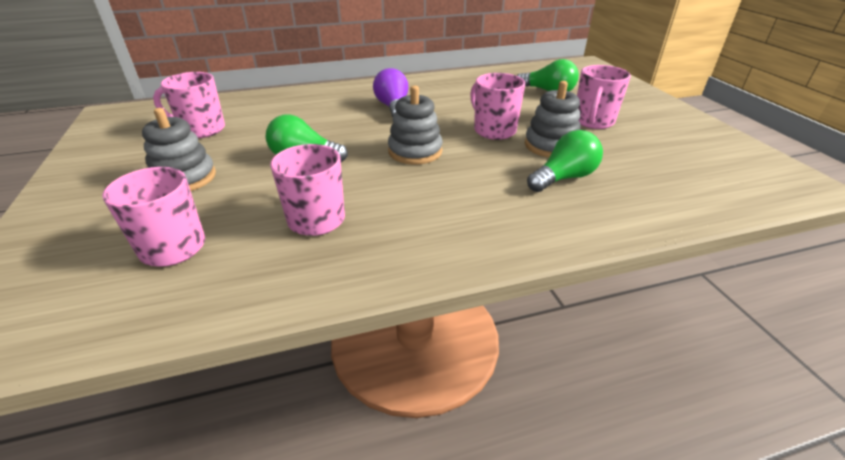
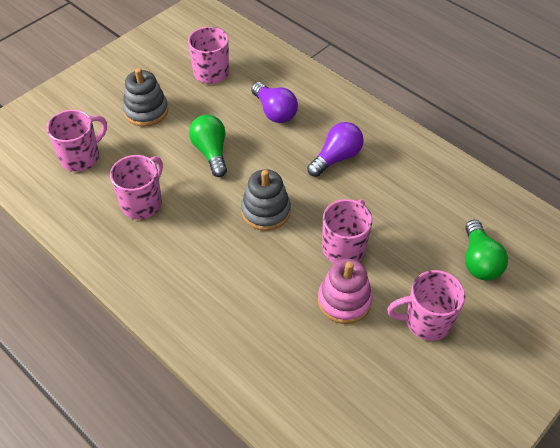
camera: 60 degrees right, 15 degrees up
(303, 116) = (274, 112): none -> purple light bulb
(551, 145) = (344, 301): grey stacking toy -> pink stacking toy
(564, 178) = (289, 326): green light bulb -> none

